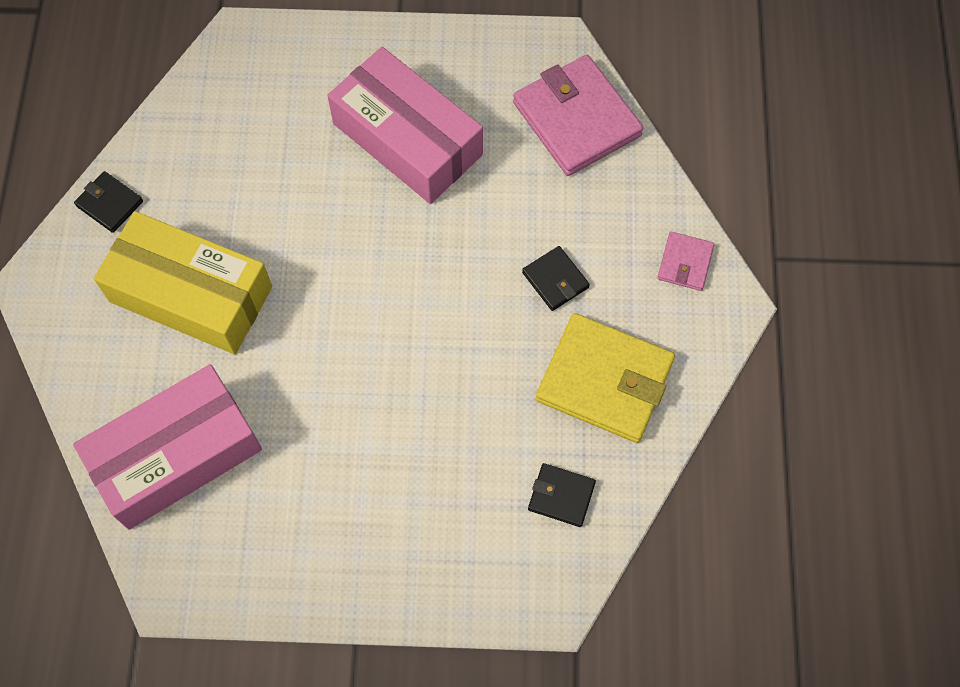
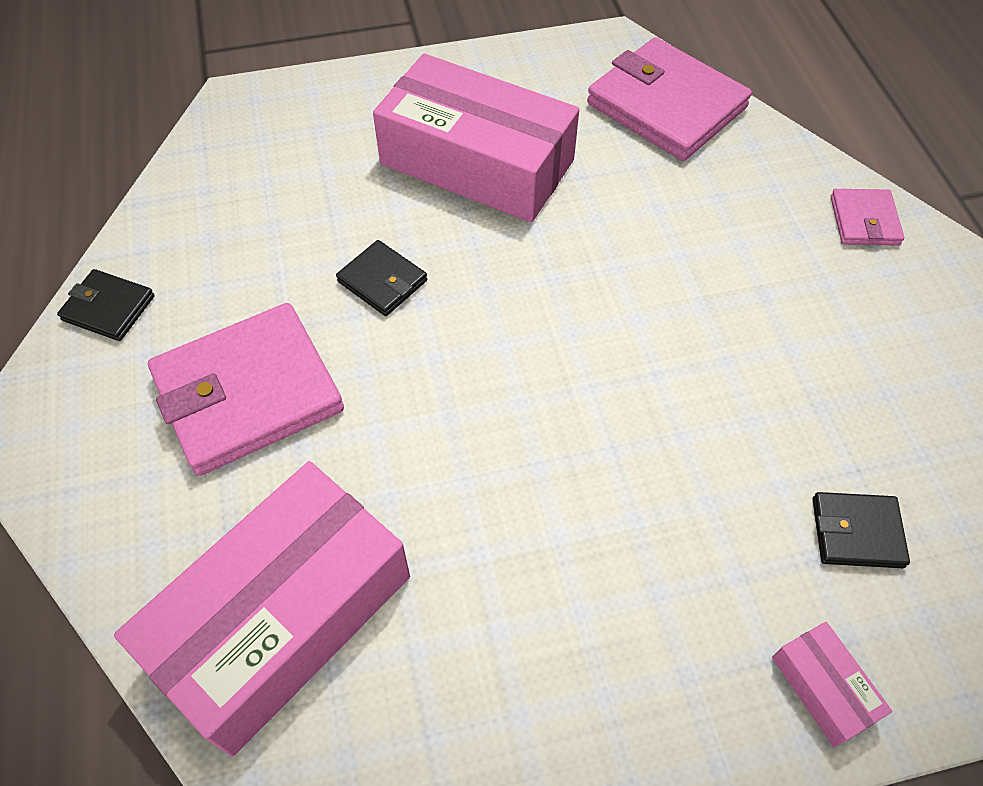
camera: 15 degrees left, 10 degrees down
(191, 294) = (248, 393): yellow box -> pink wallet
(493, 585) = (823, 688): none -> pink box
(555, 280) = (721, 271): black wallet -> black wallet (382, 281)
(604, 380) = (838, 371): yellow wallet -> none

